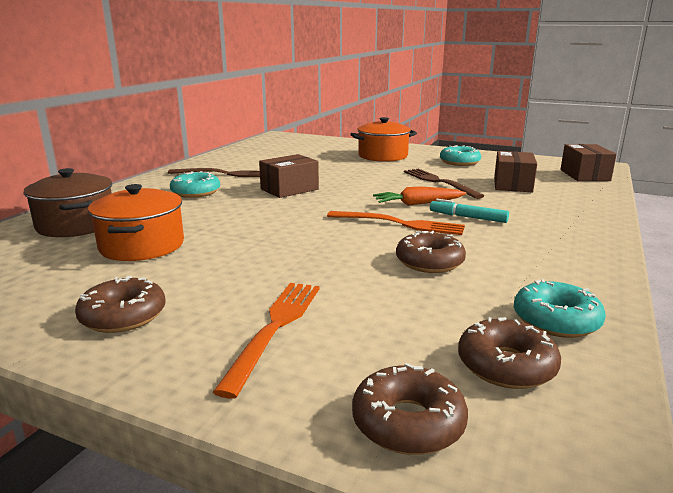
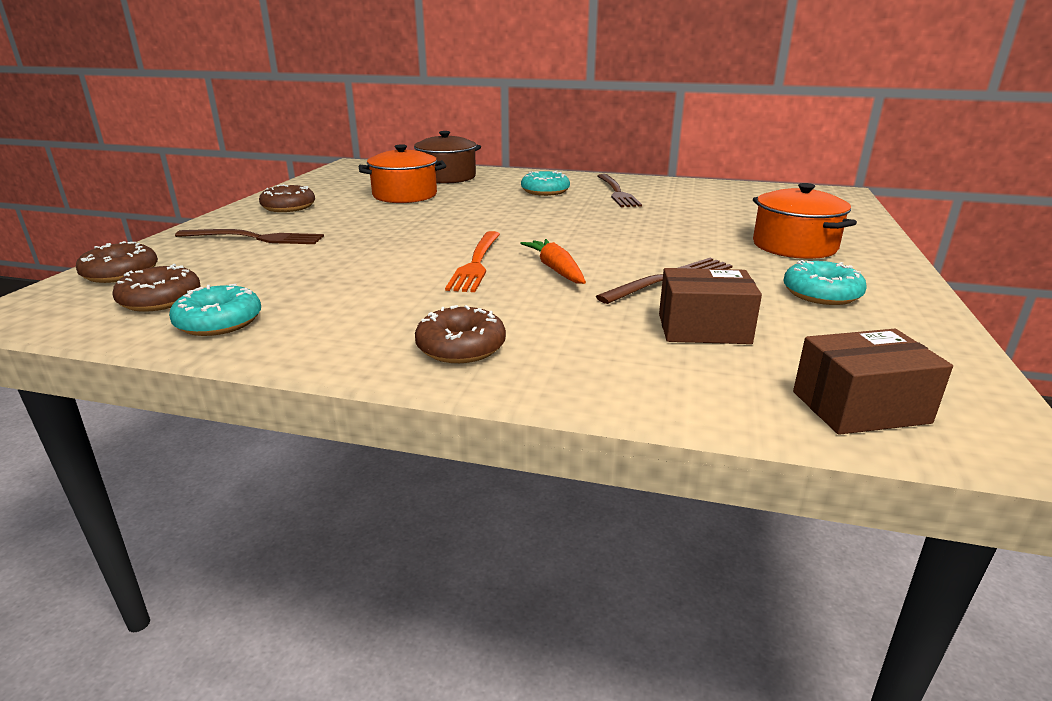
camera: 80 degrees right, 5 degrees up
(275, 328) = (255, 238): orange fork -> brown fork
(289, 189) = (577, 217): brown box -> none
(429, 262) = (364, 276): brown donut -> brown donut (461, 347)
(468, 217) = (511, 294): turquoise marker -> none

